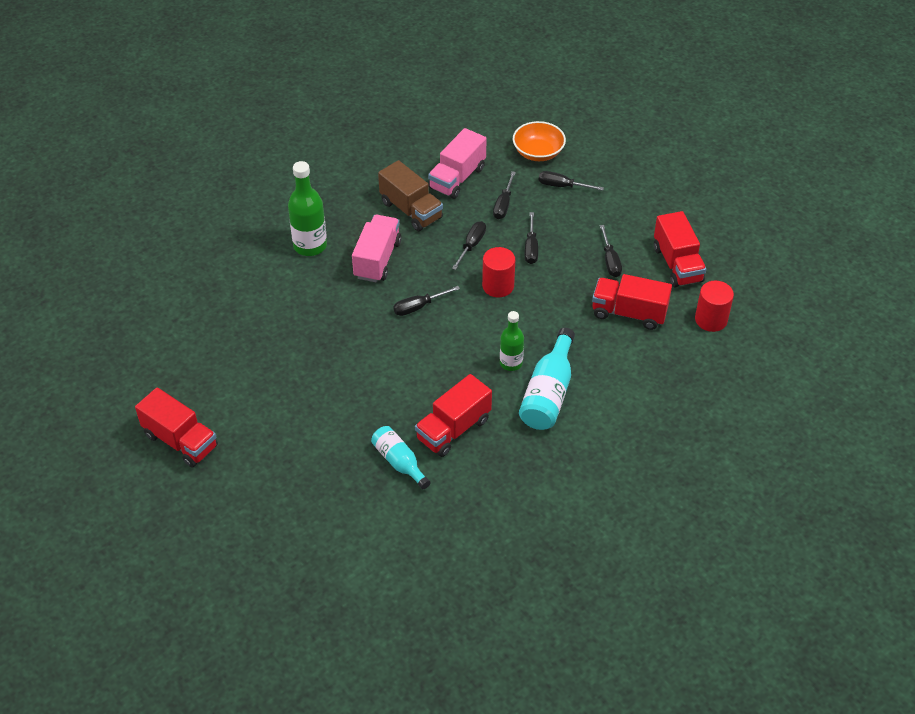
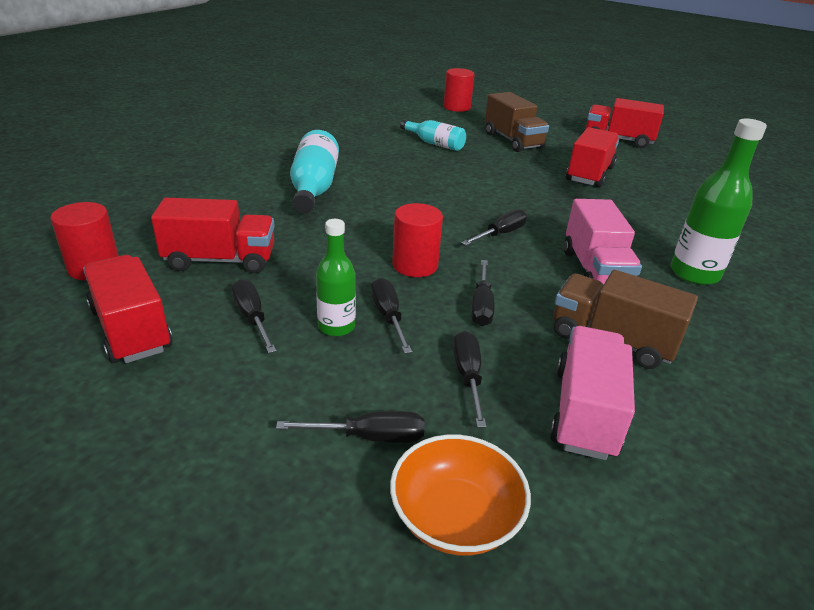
camera: 160 degrees right, 15 degrees down
(307, 456) = (512, 141): none -> brown truck
(319, 563) = (456, 107): none -> red cylinder
(453, 429) = (399, 161): red truck -> red truck (589, 174)
(511, 363) = (364, 203): green bottle -> green bottle (336, 326)

